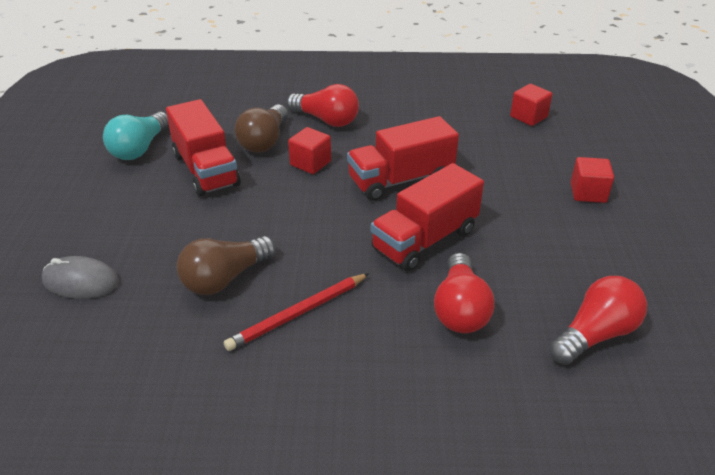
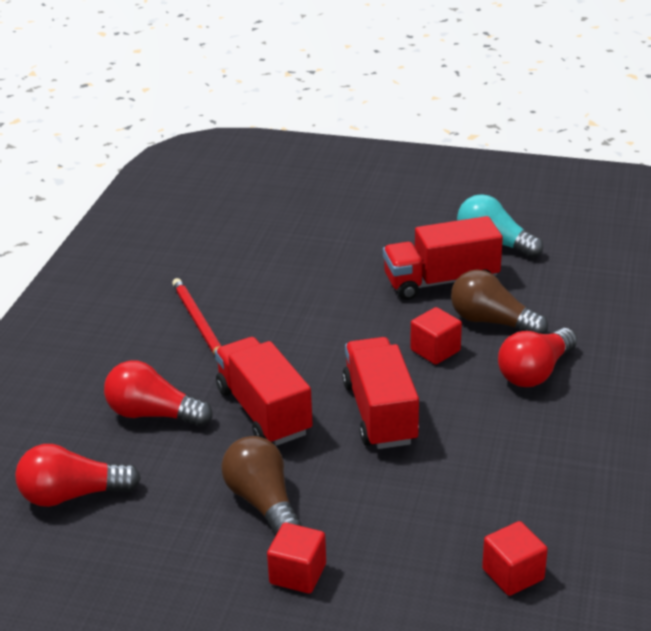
camera: 105 degrees right, 5 degrees down
(80, 281) = (291, 221): grey mouse -> none
(225, 278) = (262, 288): brown light bulb -> brown light bulb (263, 502)
(595, 335) = (72, 495): red light bulb -> red light bulb turned 105 degrees clockwise

